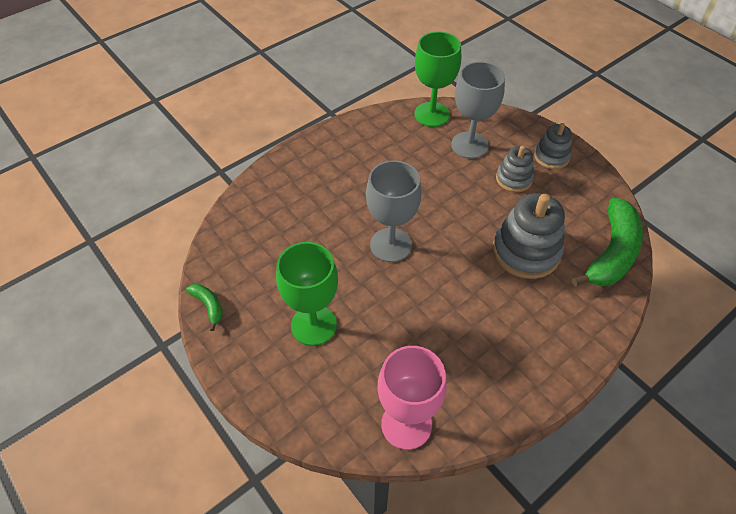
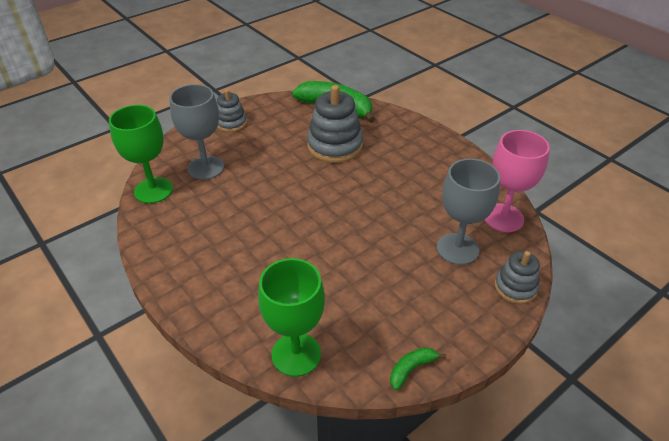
camera: 90 degrees left, 10 degrees down
(313, 325) = (423, 277): green goblet -> green goblet (296, 354)
(391, 245) = (327, 224): grey goblet -> grey goblet (457, 249)
(514, 179) = (254, 145): grey stacking toy -> grey stacking toy (515, 287)

